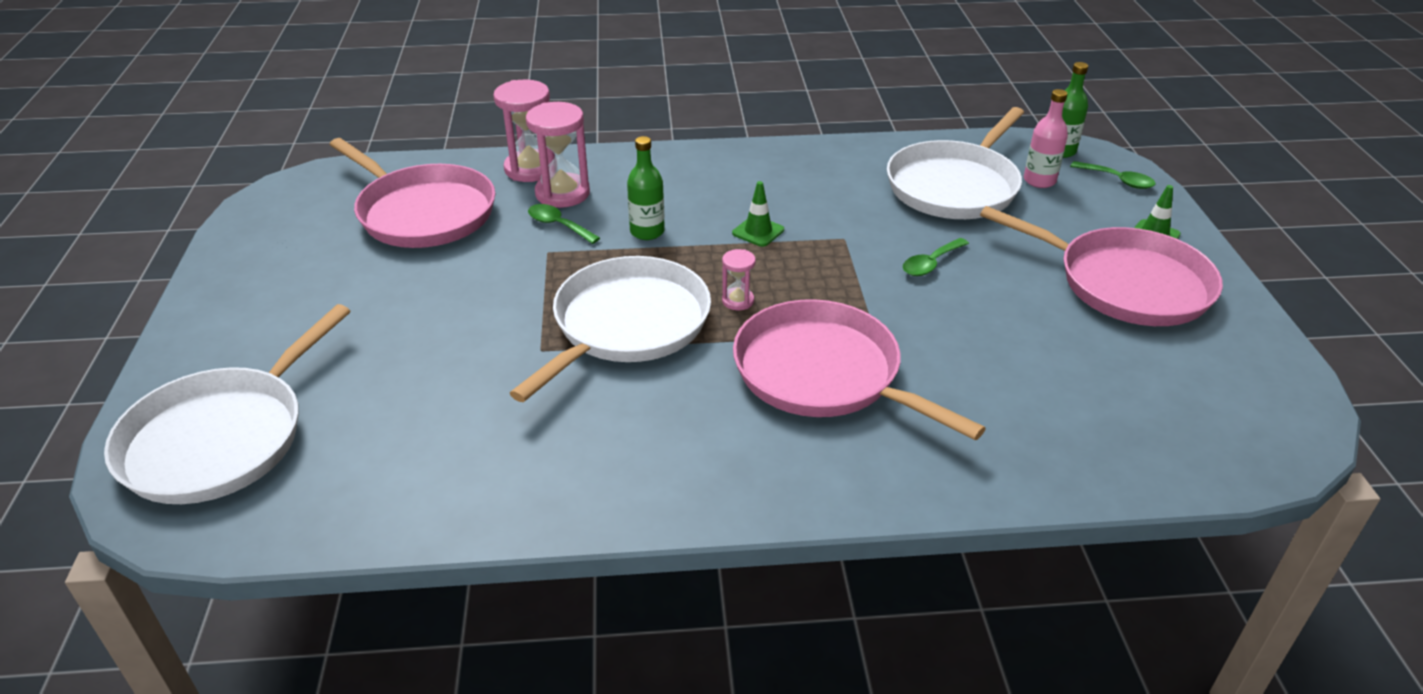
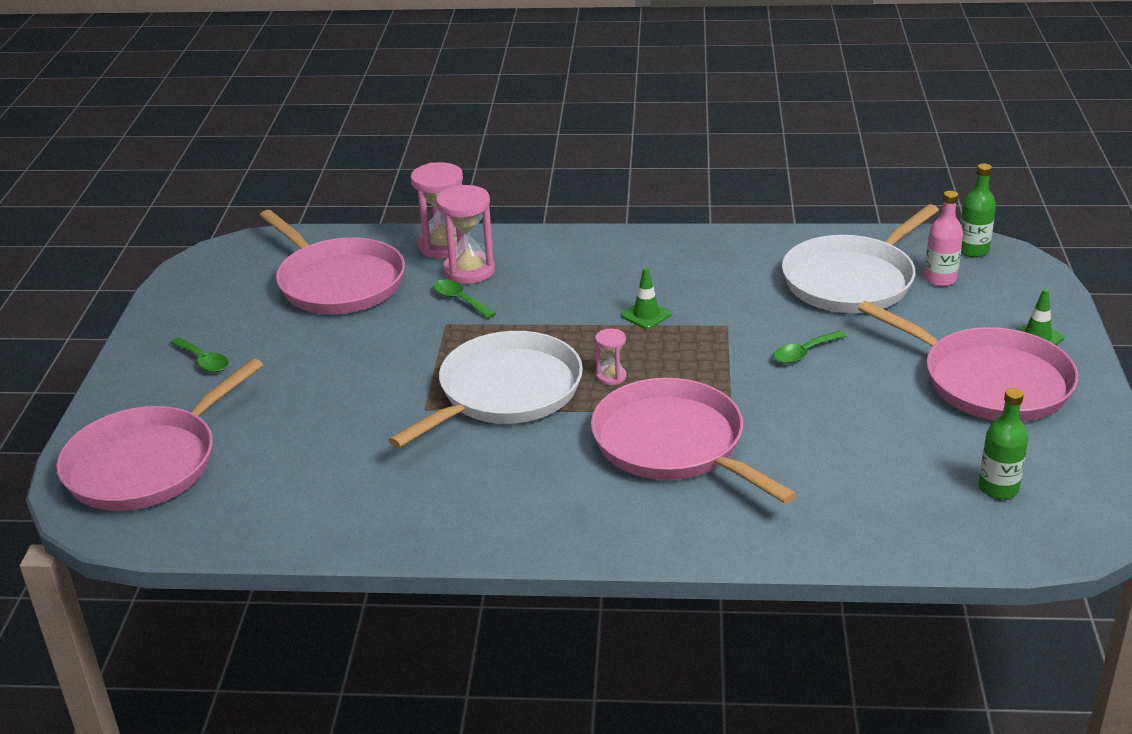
camera: 10 degrees right, 5 degrees down
(221, 438) = (148, 463): white pan -> pink pan
(647, 232) = (541, 310): green bottle -> green bottle (998, 488)
(1118, 180) = (1021, 282): green spoon -> green spoon (203, 361)

